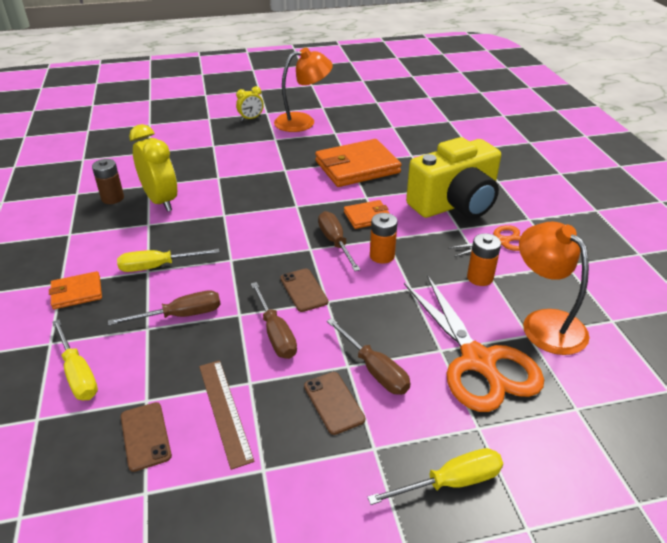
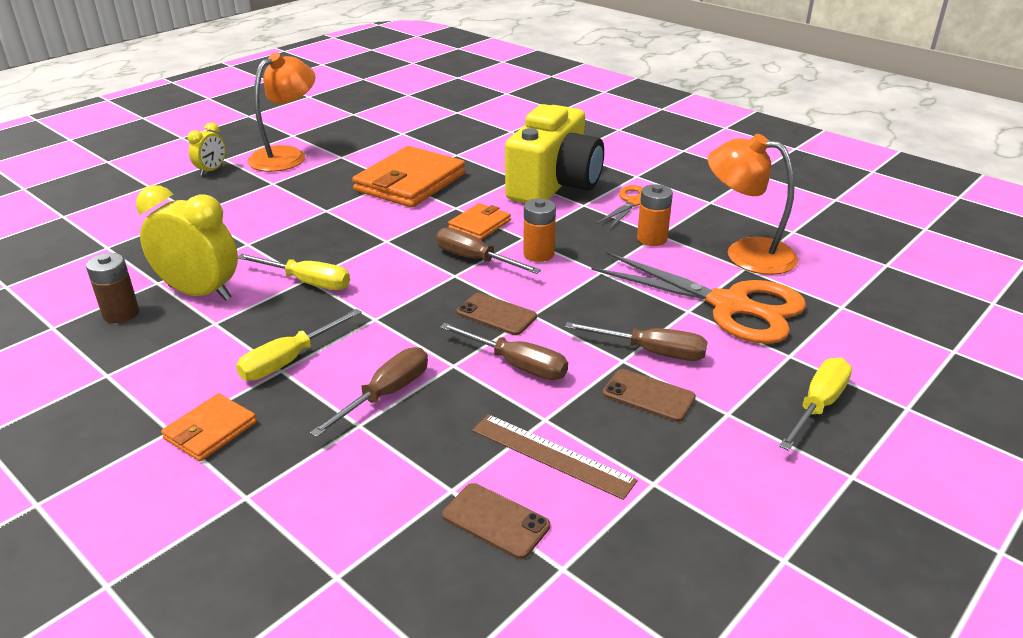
camera: 35 degrees left, 5 degrees down
(78, 373) = (330, 507): yellow screwdriver -> yellow screwdriver (307, 282)

